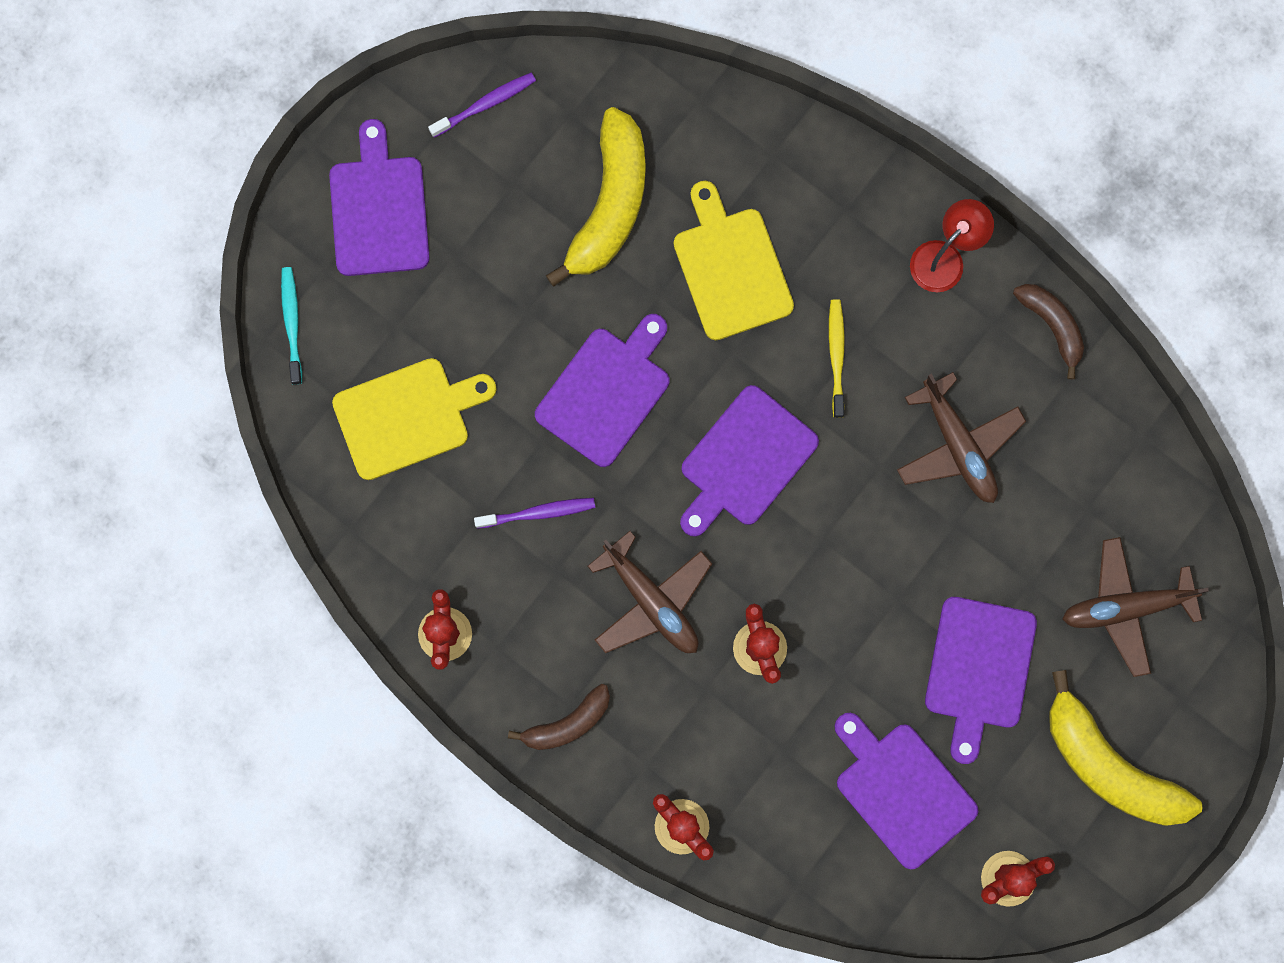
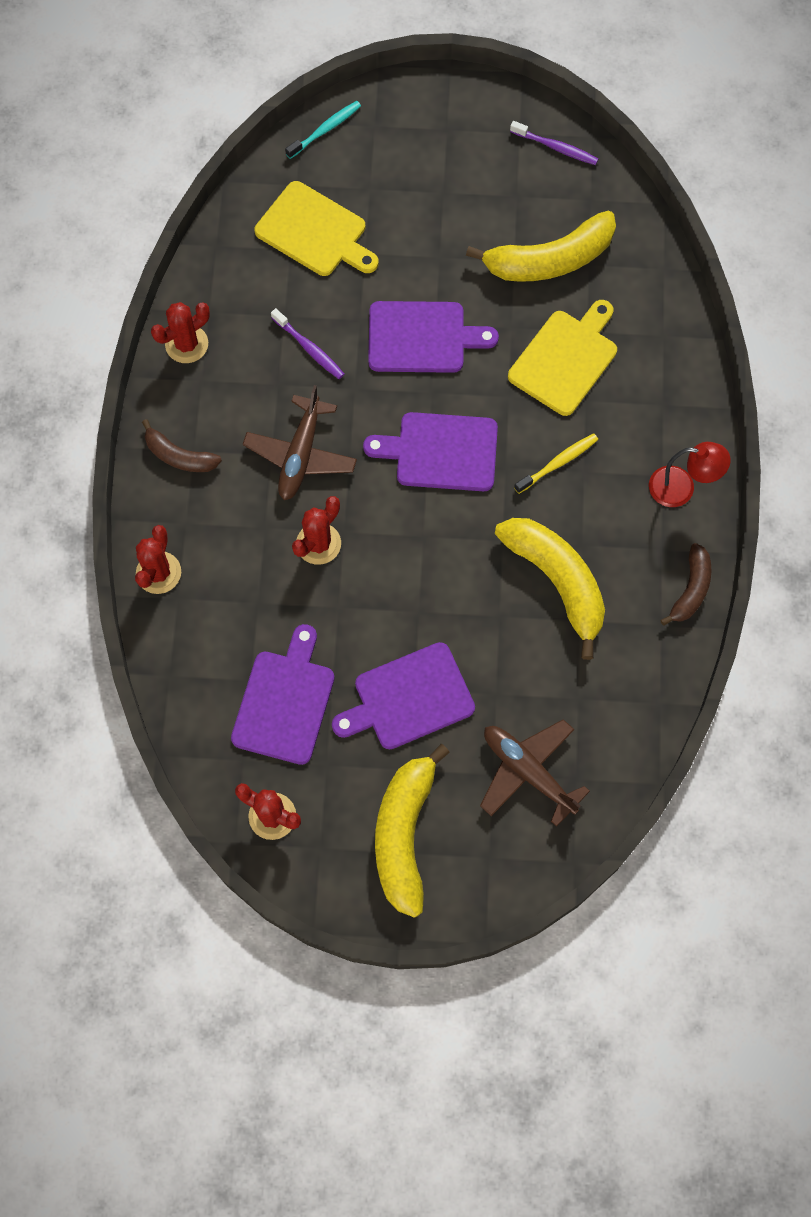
camera: 55 degrees right, 10 degrees down
(379, 210) = (437, 131): purple cutting board -> none
(958, 445) = (557, 581): brown plane -> yellow banana

